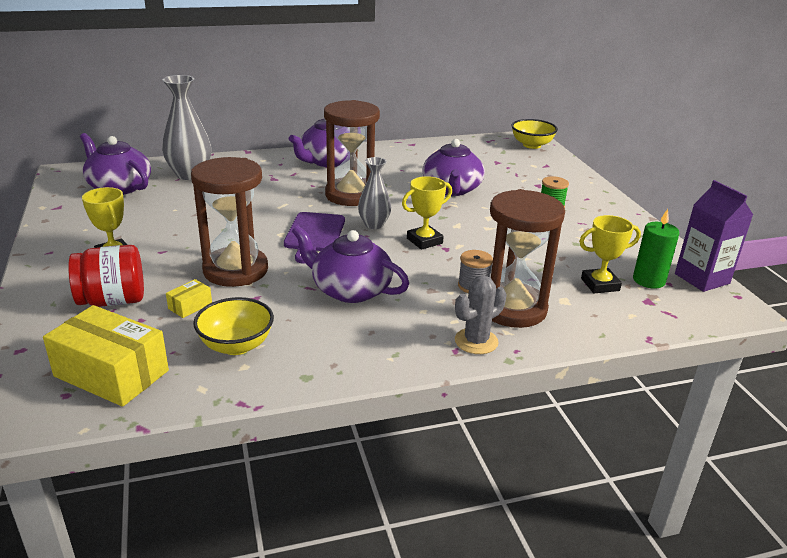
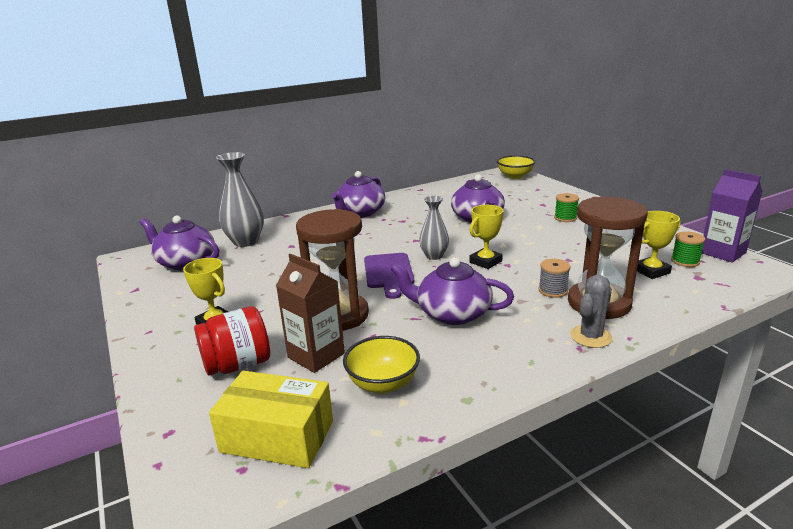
camera: 10 degrees left, 5 degrees down
(190, 306) = (316, 355): yellow box -> brown carton
(351, 195) = (398, 236): brown hourglass -> none
(649, 280) = (685, 261): green candle -> green spool

